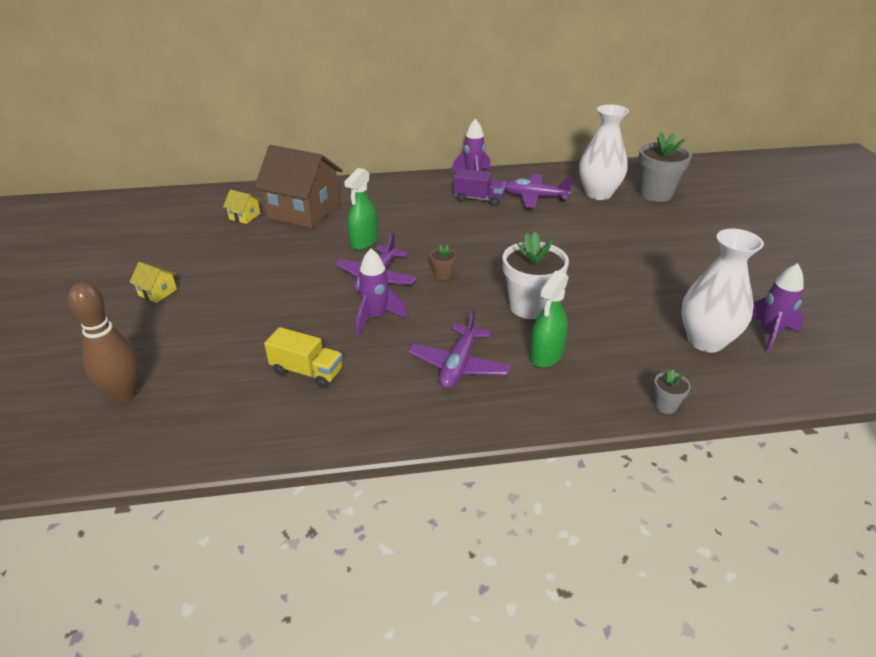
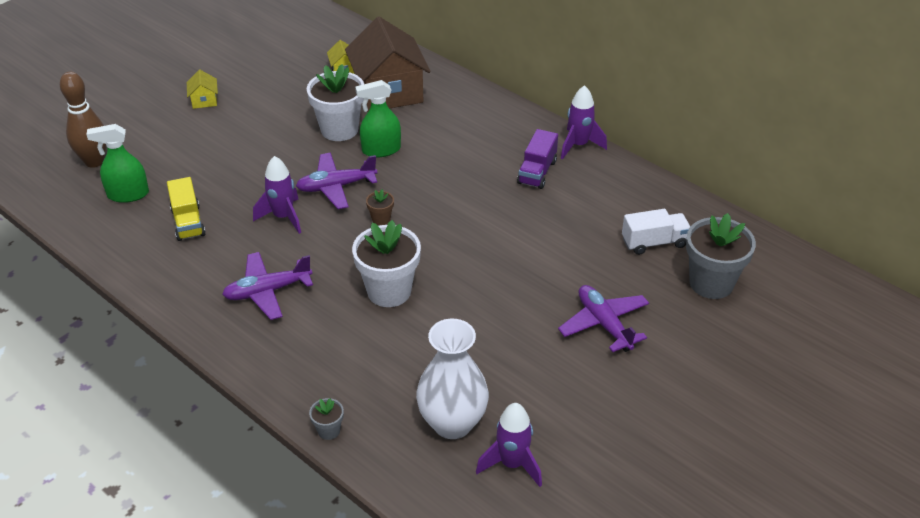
camera: 50 degrees right, 5 degrees up
(311, 248) = (339, 129): none -> white flower pot
(478, 199) = (537, 172): purple truck -> purple truck turned 45 degrees clockwise
(534, 197) = (588, 204): purple plane -> purple plane (604, 324)
(546, 355) = (329, 332): green spray bottle -> green spray bottle (128, 194)
(598, 194) = (654, 242): white vase -> white truck

